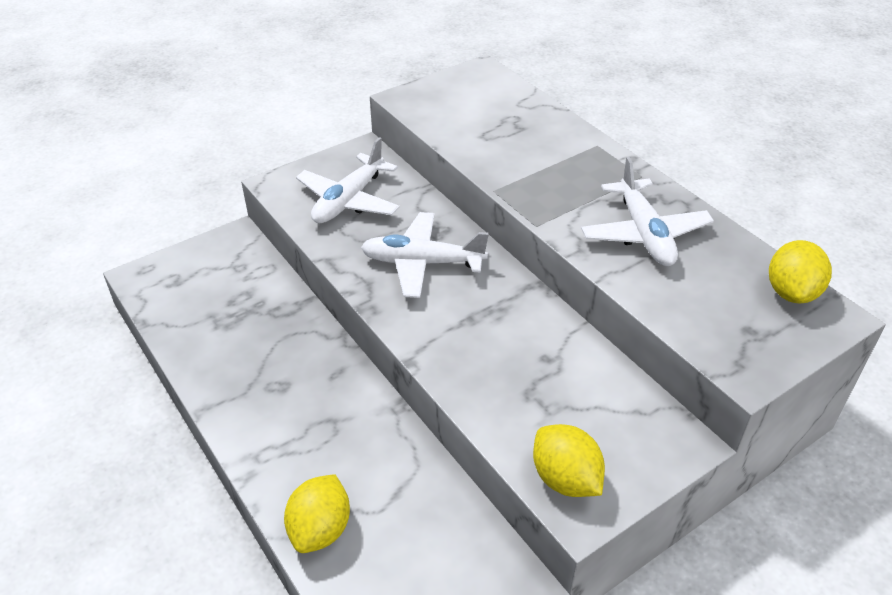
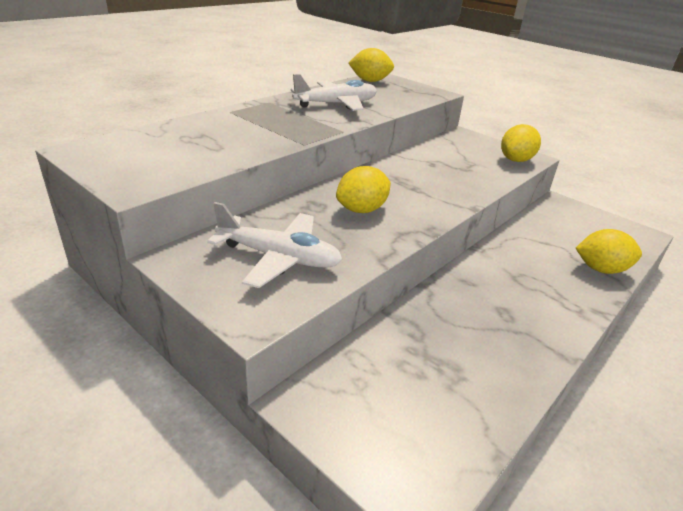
camera: 105 degrees left, 10 degrees down
(422, 263) = (362, 210): white plane -> yellow lemon

